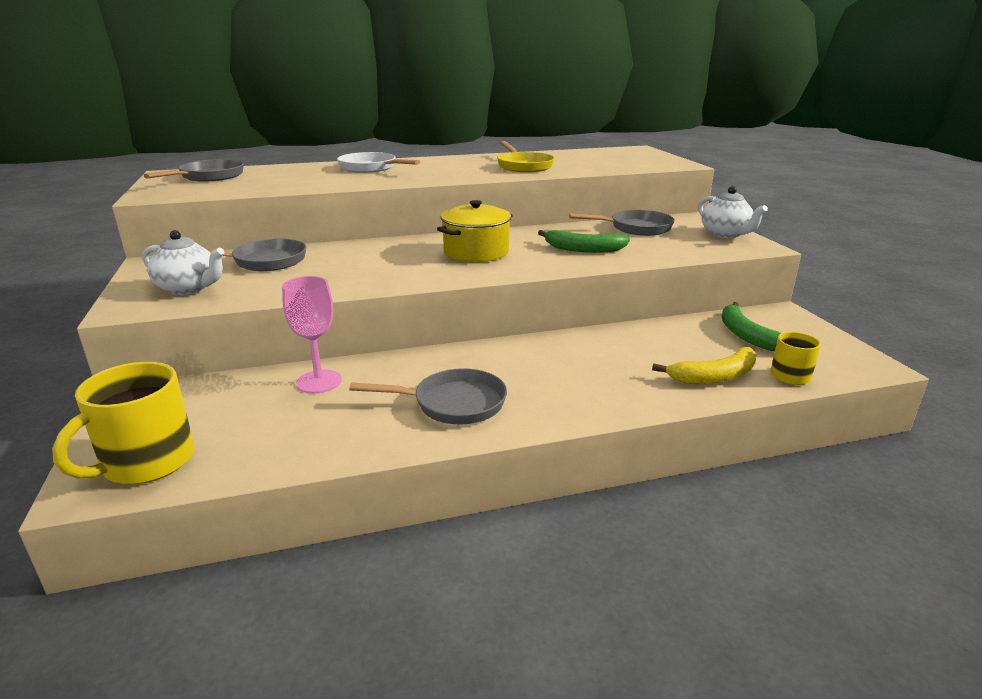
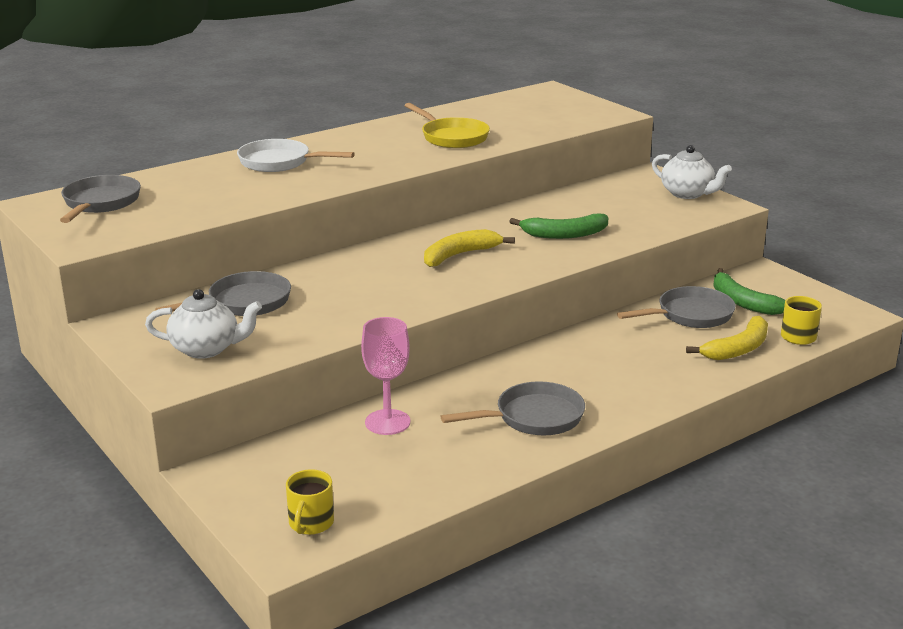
camera: 20 degrees left, 0 degrees up
(146, 462) = (310, 523): yellow mug -> yellow mug, size x0.56
(476, 252) = (460, 255): yellow pot -> yellow banana
(636, 228) = (595, 198): grey pan -> grey pan (690, 315)

